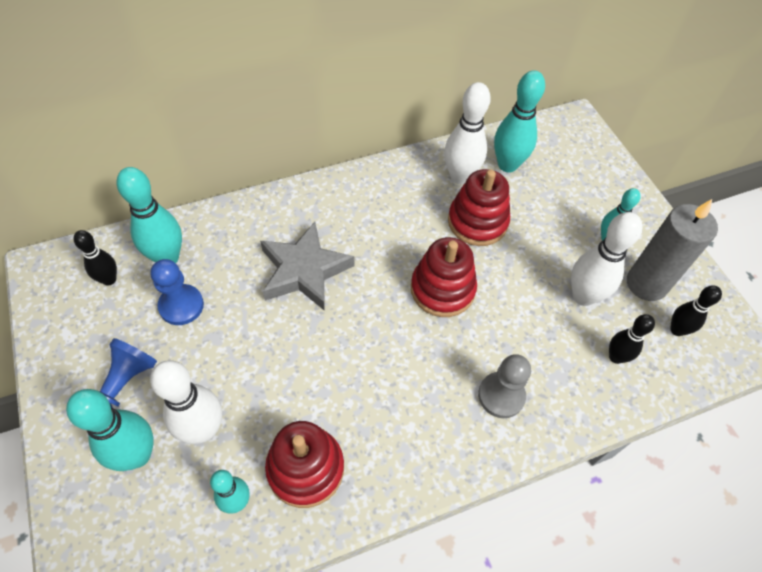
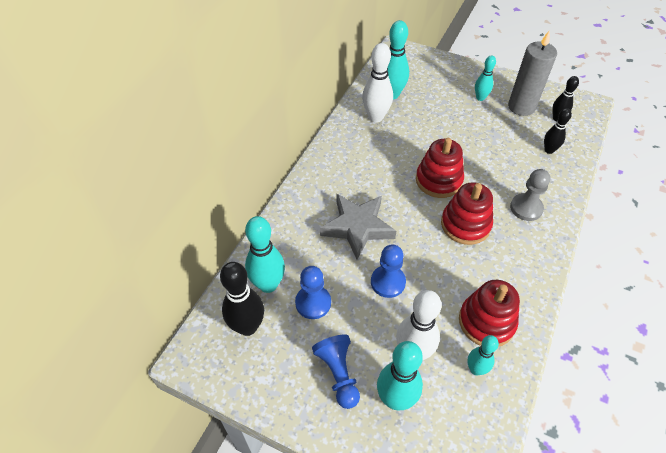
camera: 40 degrees left, 5 degrees down
(109, 279) = (247, 327): black bowling pin -> black bowling pin, size x1.66
(265, 345) = (388, 282): none -> blue pawn
(477, 222) = (413, 134): red stacking toy -> red stacking toy (465, 224)
(583, 296) = (503, 133): white bowling pin -> none

